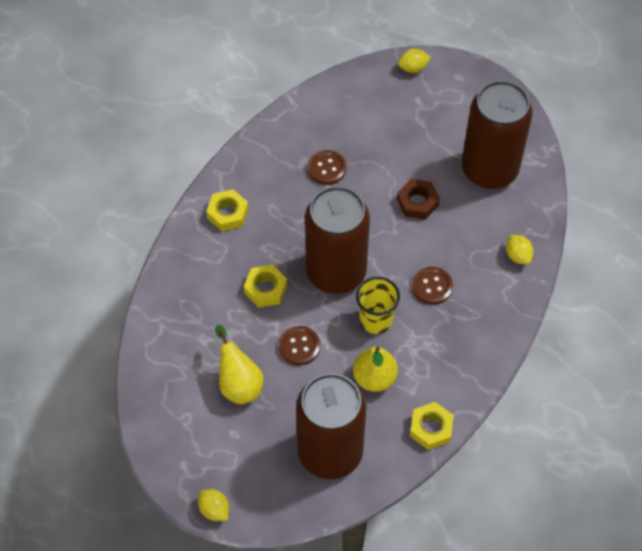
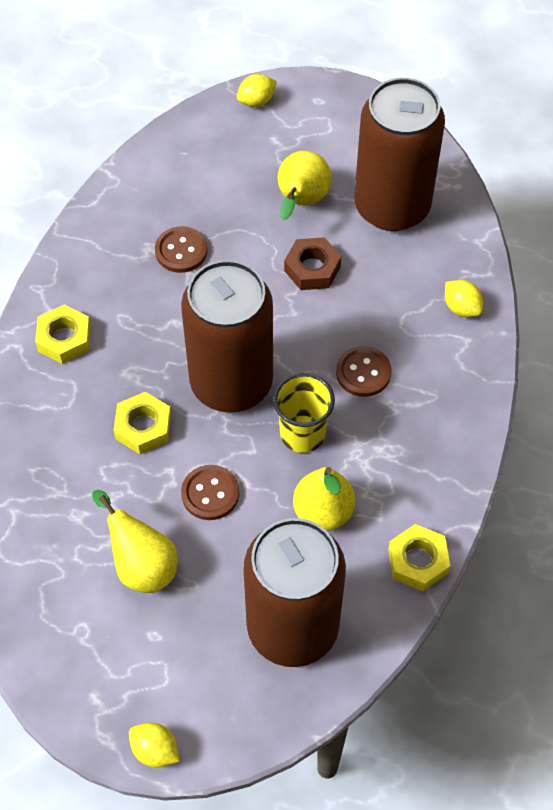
camera: 15 degrees left, 0 degrees up
(424, 151) = (301, 202): none -> yellow pear

